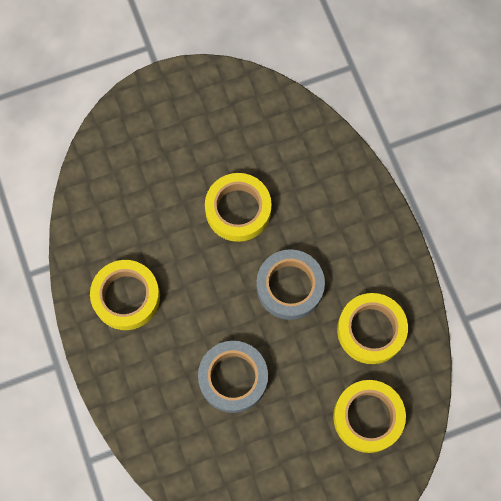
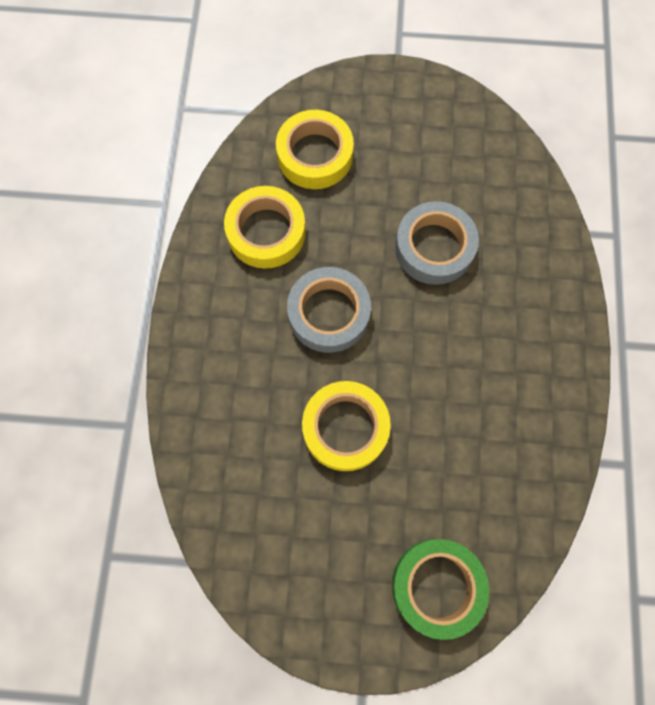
camera: 155 degrees left, 0 degrees up
(126, 297) = (519, 383): yellow tape -> none
(133, 139) = (437, 586): none -> green tape

